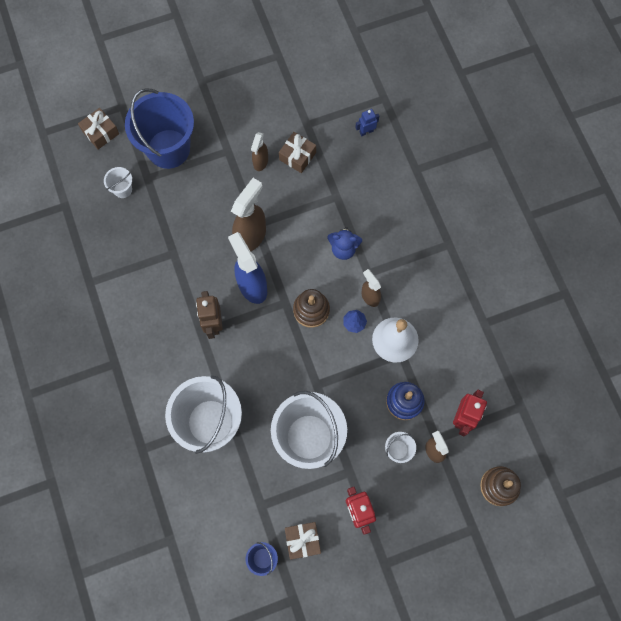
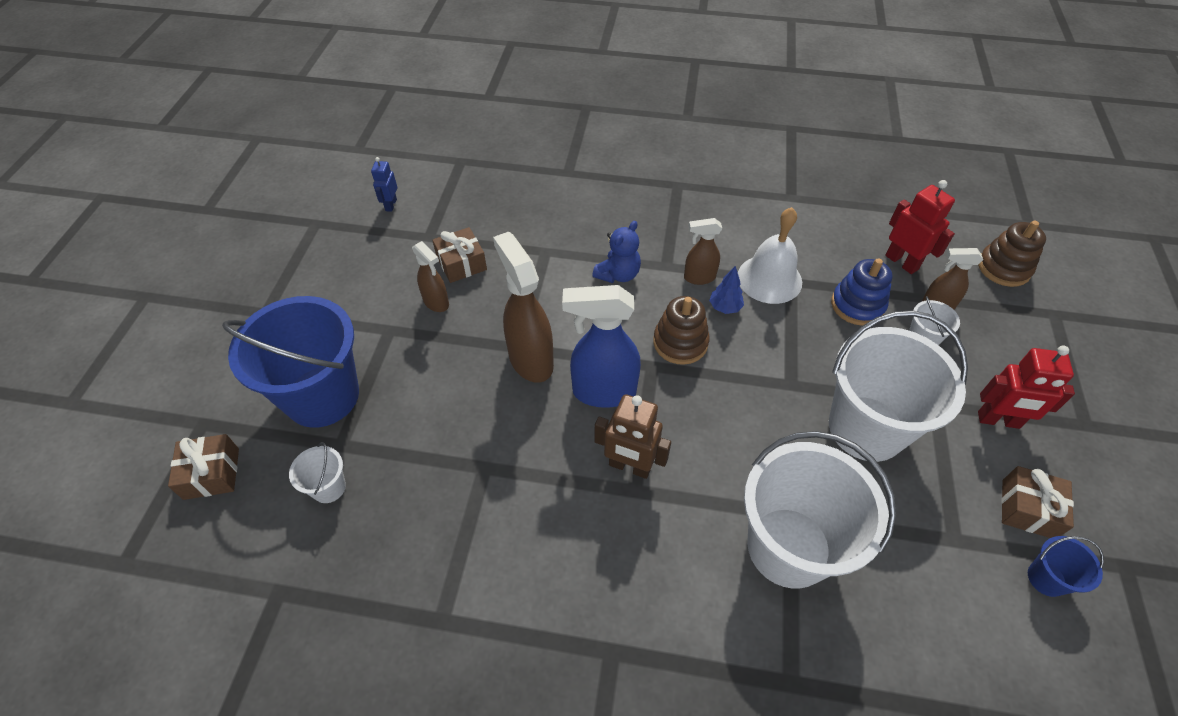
camera: 60 degrees left, 20 degrees down
(366, 131) = (486, 191): blue robot -> blue robot (391, 205)

